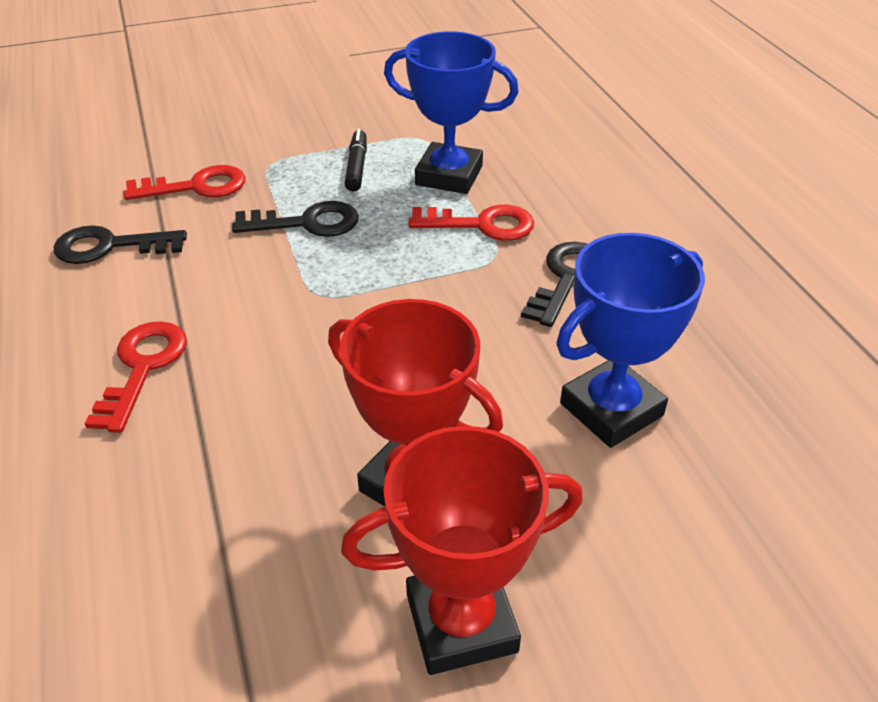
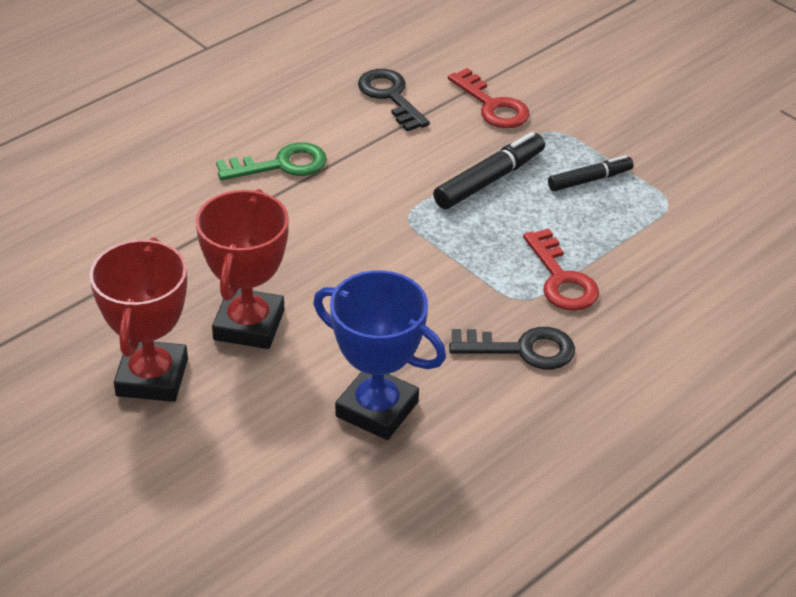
camera: 65 degrees right, 0 degrees up
(142, 367) = (281, 165): red key -> green key
(307, 223) = (489, 180): black key -> black marker
(449, 175) = (621, 238): blue trophy -> none
(461, 622) = (152, 377): red trophy -> red trophy turned 45 degrees clockwise

